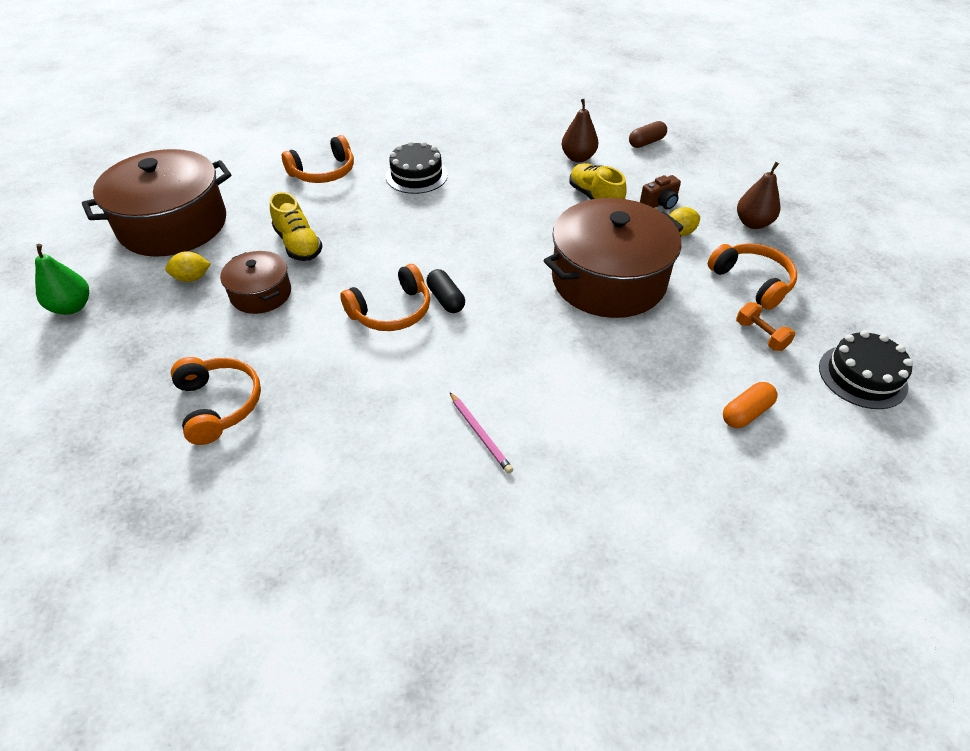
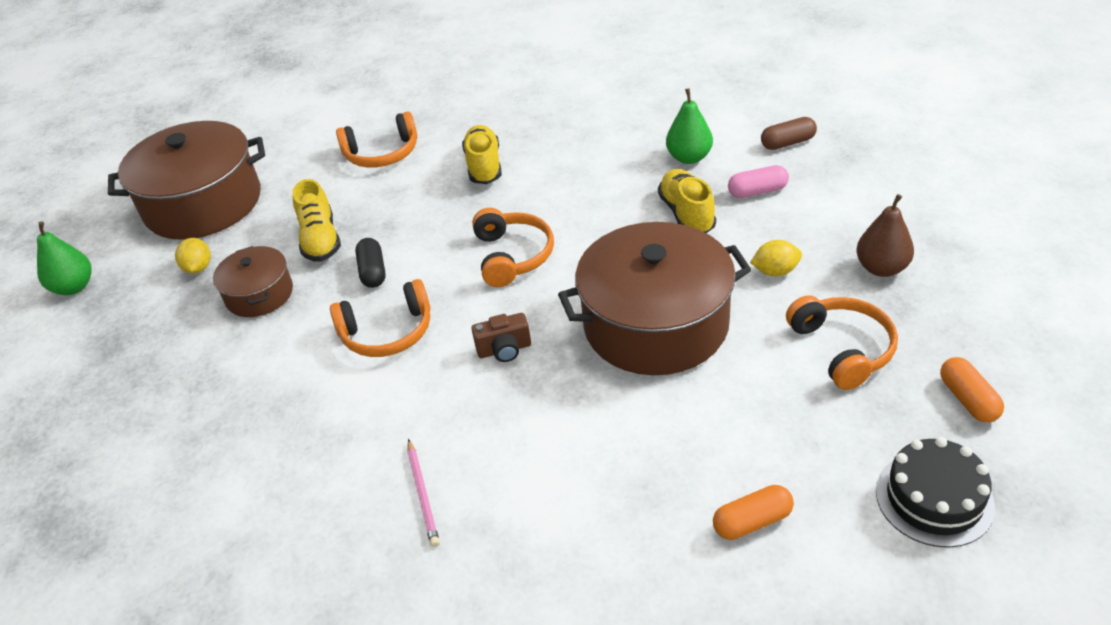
camera: 20 degrees right, 5 degrees down
(192, 278) = (198, 268): yellow lemon -> yellow lemon turned 75 degrees clockwise
(219, 404) = (170, 416): orange headphones -> orange headphones (513, 256)
(416, 175) = (484, 166): black cake -> yellow shoe
(446, 299) = (453, 325): black capsule -> black capsule (373, 272)
(578, 158) = (689, 158): brown pear -> green pear
(640, 178) = (757, 191): none -> pink capsule
(660, 203) = (767, 229): brown camera -> brown camera (504, 349)
(760, 335) = (819, 423): orange dumbbell -> none
(852, 306) = (968, 399): none -> orange capsule

